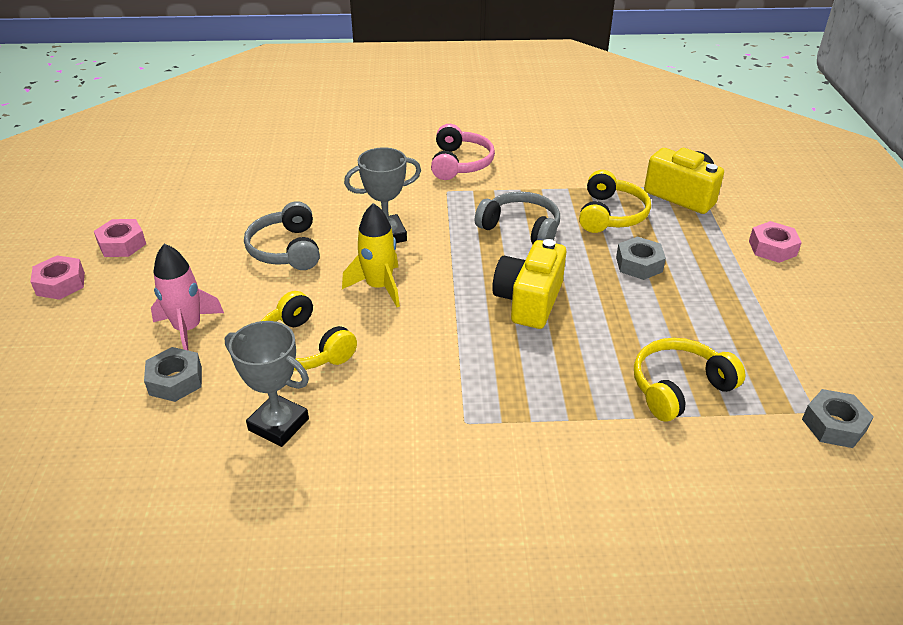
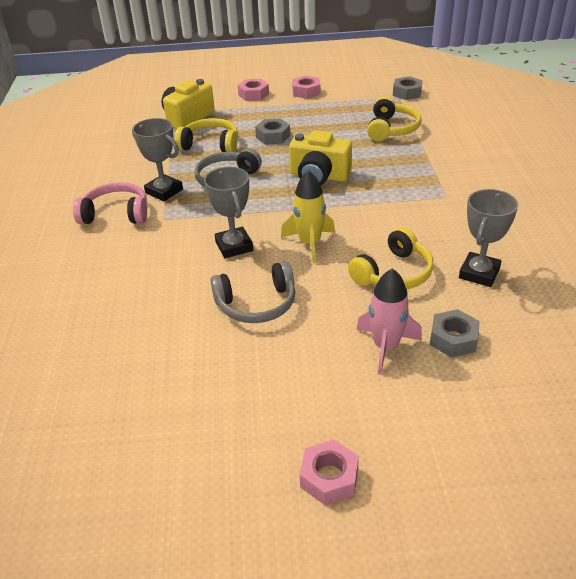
camera: 90 degrees left, 0 degrees up
(122, 244) = (247, 441): pink nut -> pink nut (306, 92)
(501, 188) = (164, 191): none -> grey trophy
(679, 387) = (392, 129): yellow headphones -> yellow headphones turned 135 degrees counterclockwise

